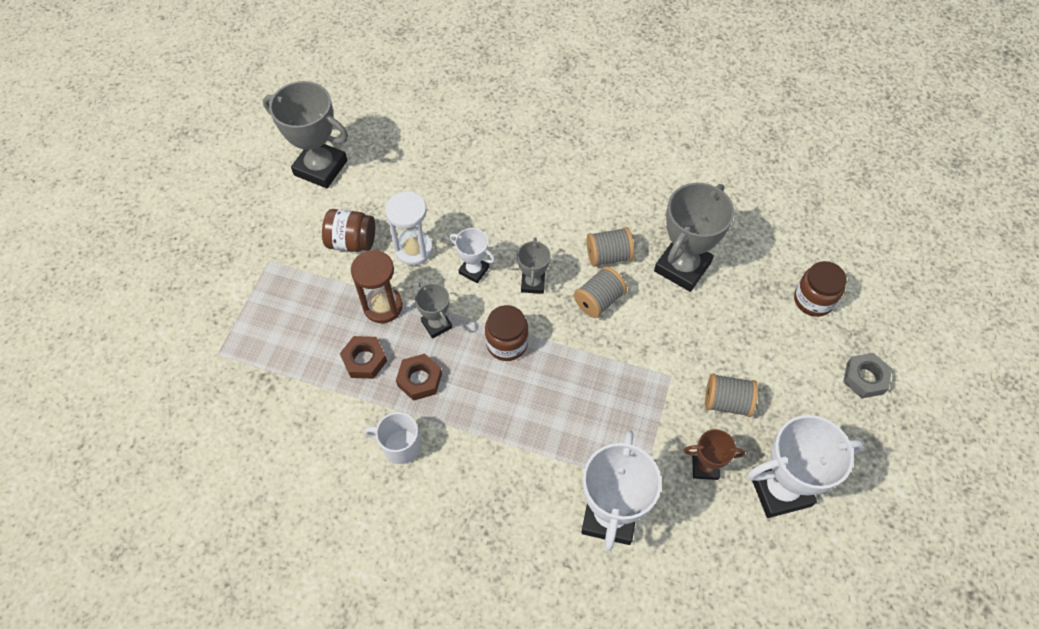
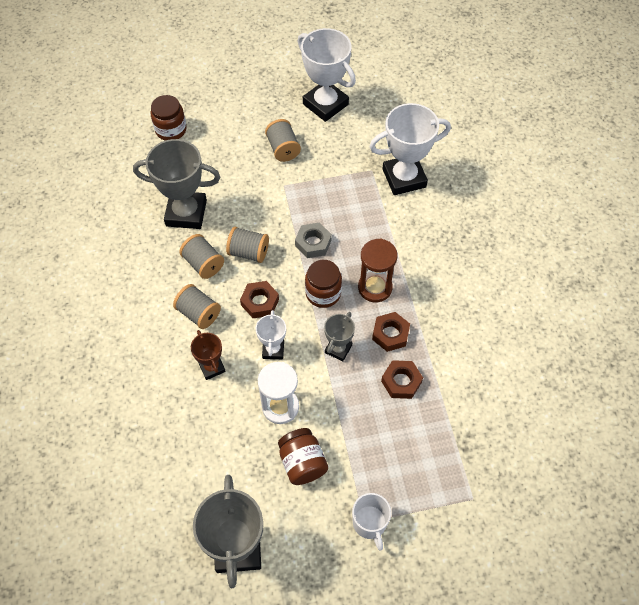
camera: 120 degrees left, 0 degrees up
(383, 306) = (347, 397): brown hourglass -> brown hourglass (375, 288)
(400, 446) = (447, 317): white mug -> white mug (370, 523)
(533, 283) = (260, 302): grey trophy -> brown nut
(553, 229) = (199, 313): none -> grey spool
(705, 467) = (337, 144): brown trophy -> brown trophy (212, 367)
(865, 378) = (218, 87): grey nut -> grey nut (313, 243)

